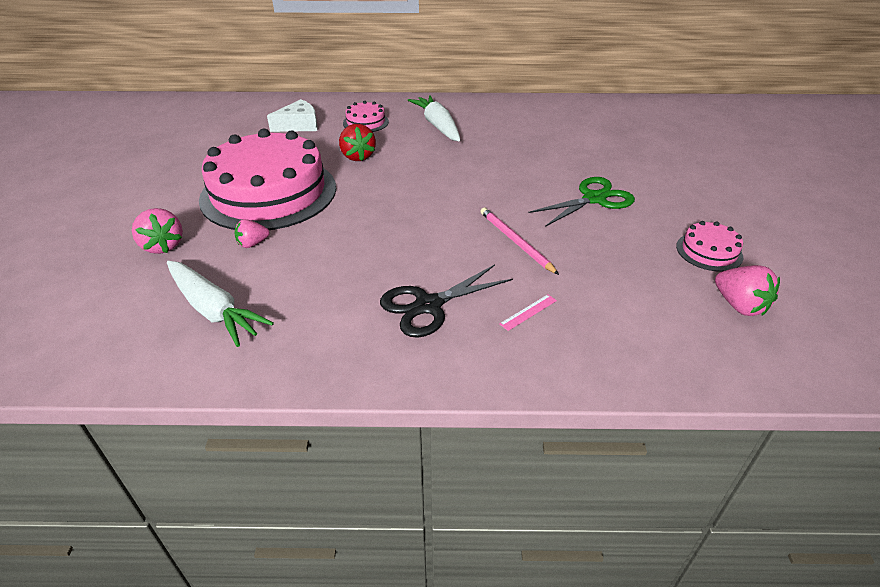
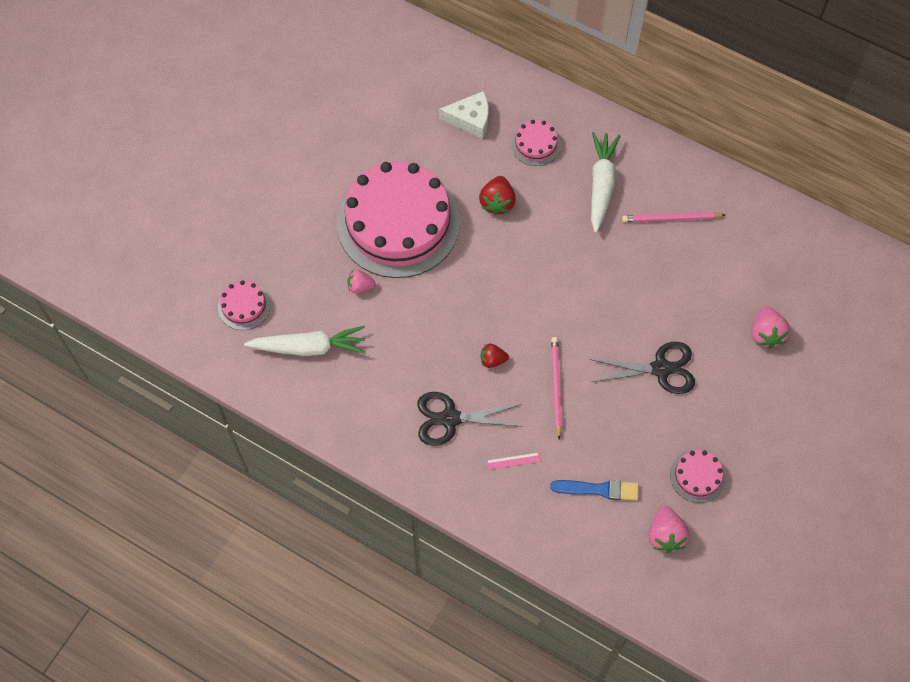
camera: 30 degrees right, 25 degrees up
(108, 305) = (244, 306): none -> pink cake
(163, 246) = (296, 256): pink strawberry -> pink strawberry (766, 334)
(214, 310) = (309, 347): white carrot -> white carrot turned 75 degrees counterclockwise
(436, 246) = (492, 360): none -> red strawberry
(508, 126) = (671, 218): none -> pink pencil
(594, 199) = (661, 369): green scissors -> black scissors
(636, 298) = (598, 489): none -> blue brush

